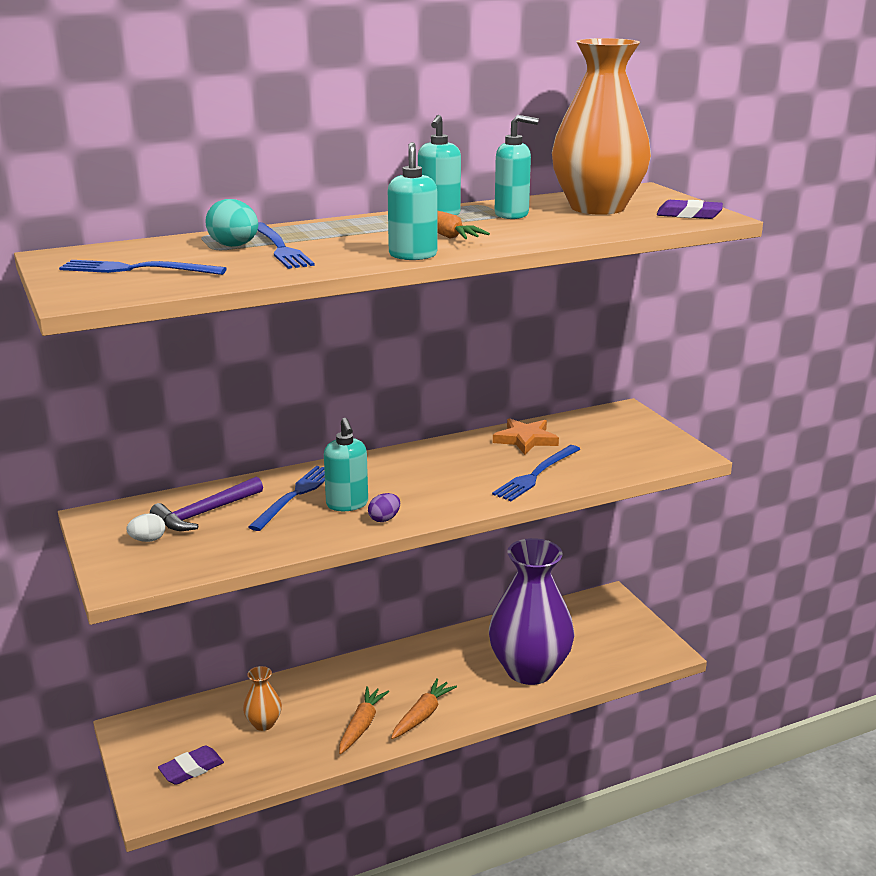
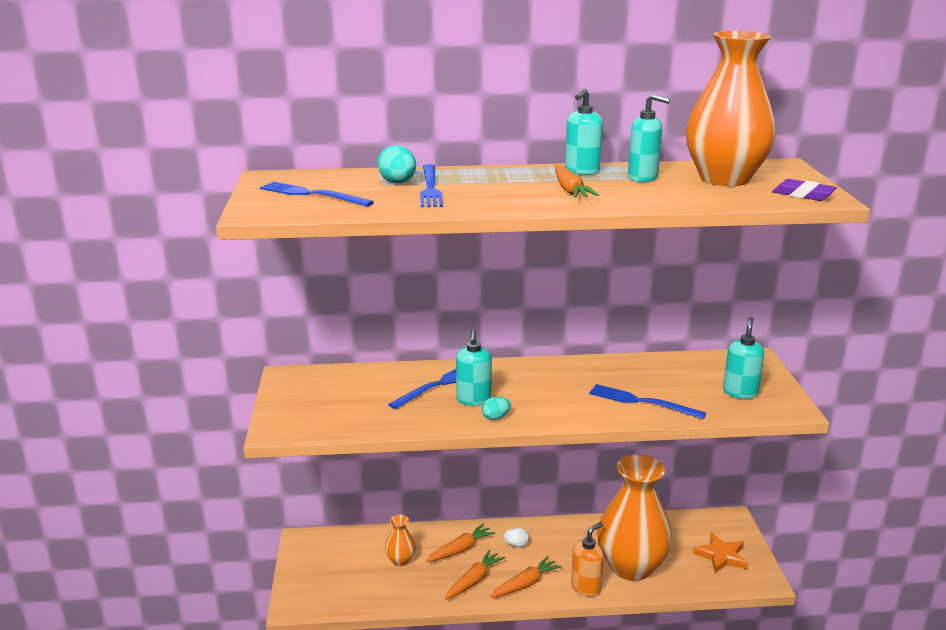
camera: 20 degrees right, 0 degrees up
(148, 540) = (312, 401): white egg -> white egg (516, 545)
(191, 769) = (334, 583): purple eraser -> none
(205, 513) = (364, 387): purple hammer -> none
(330, 695) = (460, 549): none -> orange carrot
(384, 519) = (495, 417): purple egg -> turquoise egg
(413, 255) = (527, 206): turquoise soap dispenser -> turquoise soap dispenser (740, 392)
(491, 703) = (586, 587): none -> orange soap dispenser
(525, 439) = (650, 369): orange star -> orange star (721, 556)
(529, 670) = (631, 567): purple vase -> orange vase
(536, 474) = (642, 402): blue fork -> blue fork turned 60 degrees clockwise

